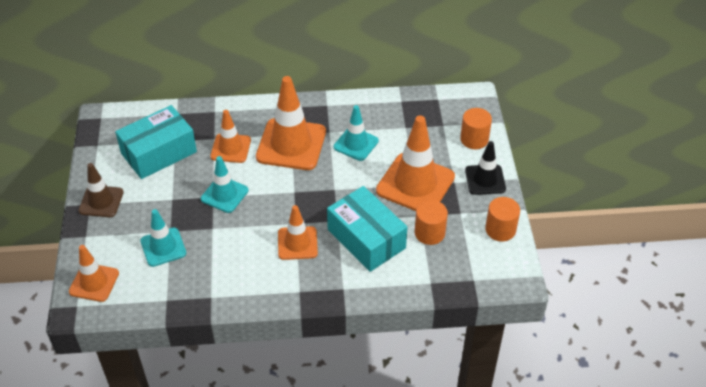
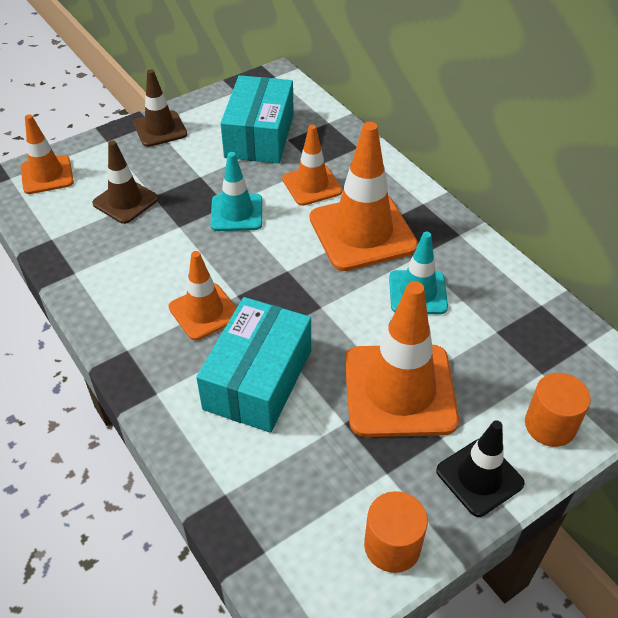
camera: 60 degrees right, 0 degrees up
(159, 153) = (259, 136): turquoise box -> turquoise box turned 75 degrees clockwise
(163, 247) = (125, 201): turquoise traffic cone -> brown traffic cone
(429, 233) = (319, 450): orange cylinder -> none

